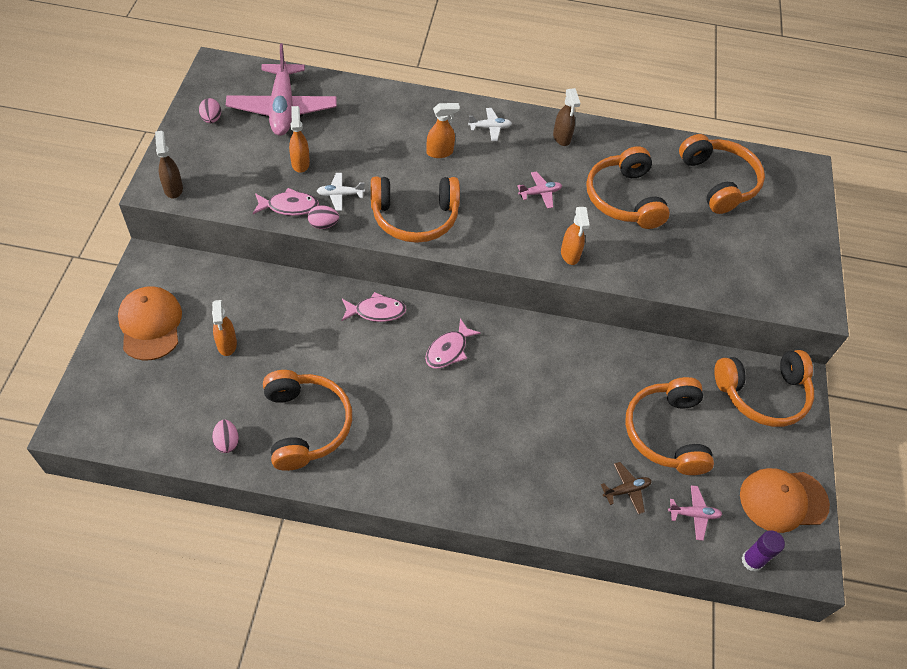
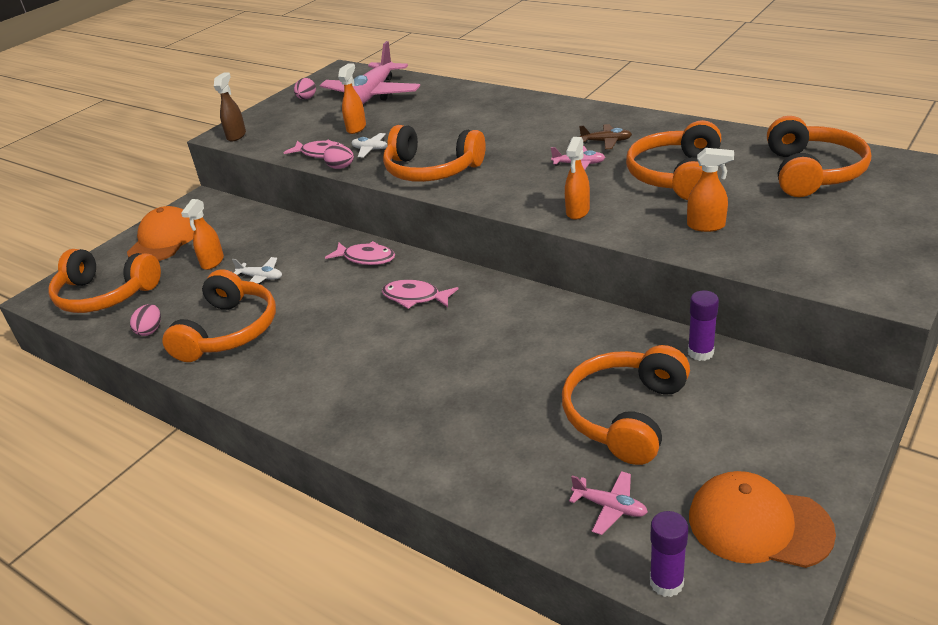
camera: 35 degrees right, 20 degrees down
(440, 152) = (495, 129): orange spray bottle -> orange spray bottle (706, 226)
(448, 350) = (415, 297): pink fish -> pink fish turned 45 degrees clockwise
(490, 128) = (561, 117): white plane -> white plane (261, 278)
(561, 138) = (635, 128): brown spray bottle -> none
(626, 490) = (533, 460): brown plane -> brown plane (606, 142)
(688, 361) = (700, 352): none -> purple glue stick
(762, 394) = (791, 402): orange headphones -> orange headphones (105, 295)

